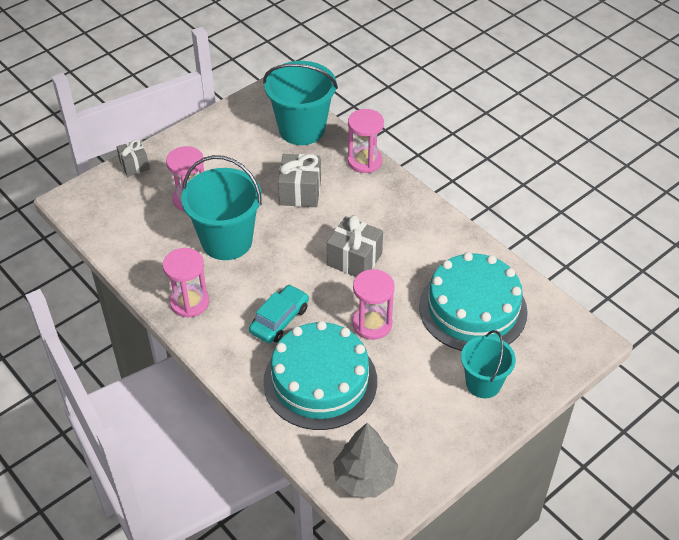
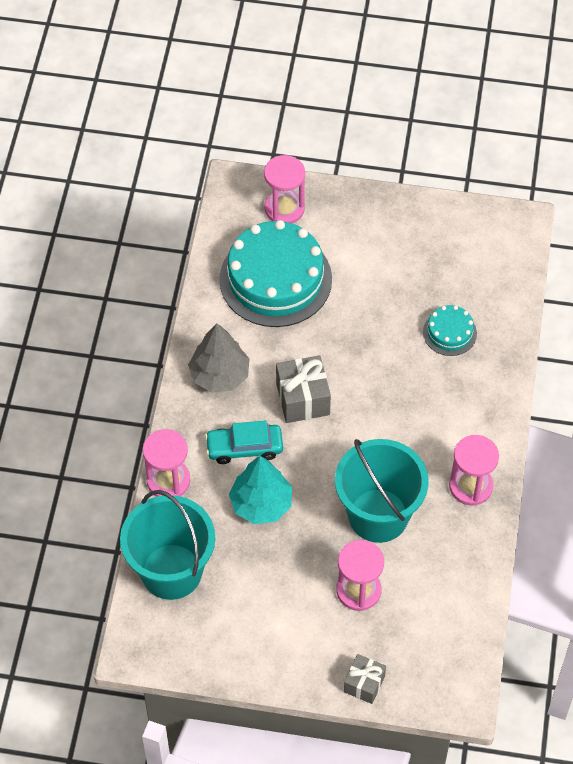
camera: 130 degrees left, 10 degrees up
(279, 320) = (421, 405): turquoise car -> turquoise car (244, 447)
(300, 192) = (261, 504): grey gift -> turquoise tree
(320, 381) = (449, 332): turquoise cake -> turquoise cake, size x0.47
(364, 478) = (500, 247): grey tree -> grey tree (219, 375)
(372, 324) = (360, 337): pink hourglass -> pink hourglass (284, 208)
(483, 383) = (345, 228): turquoise bucket -> none

